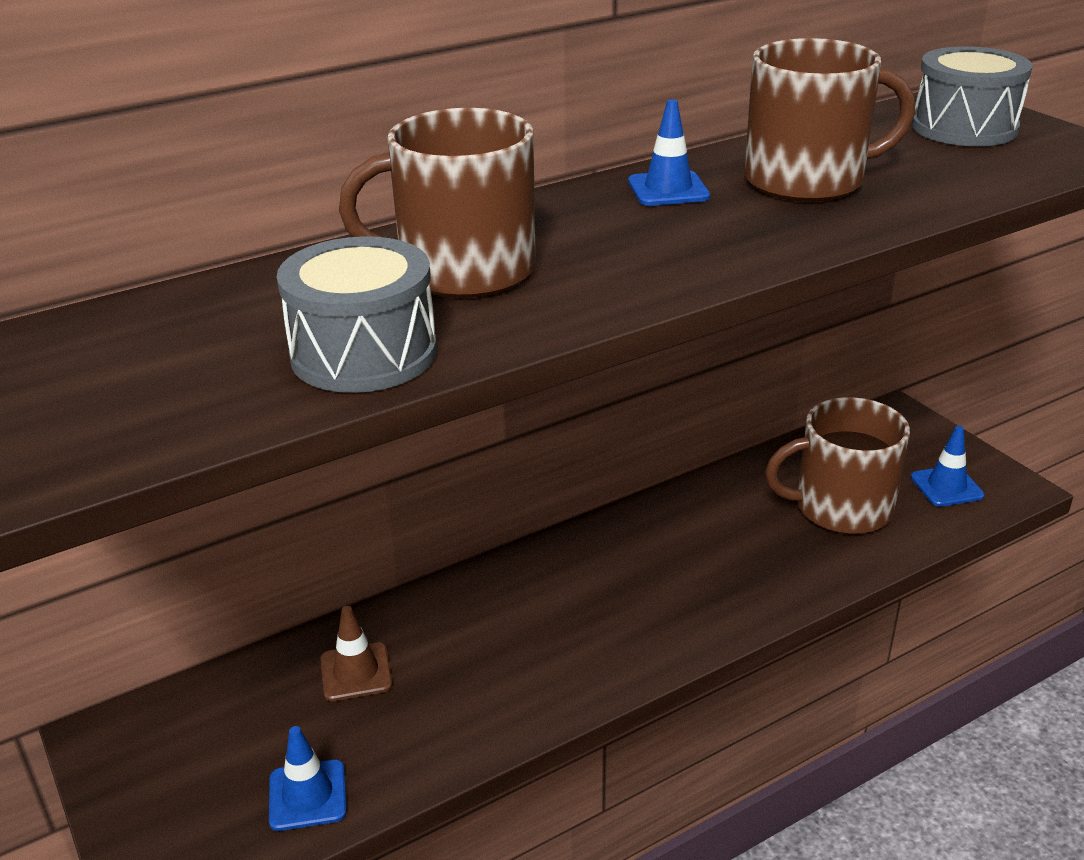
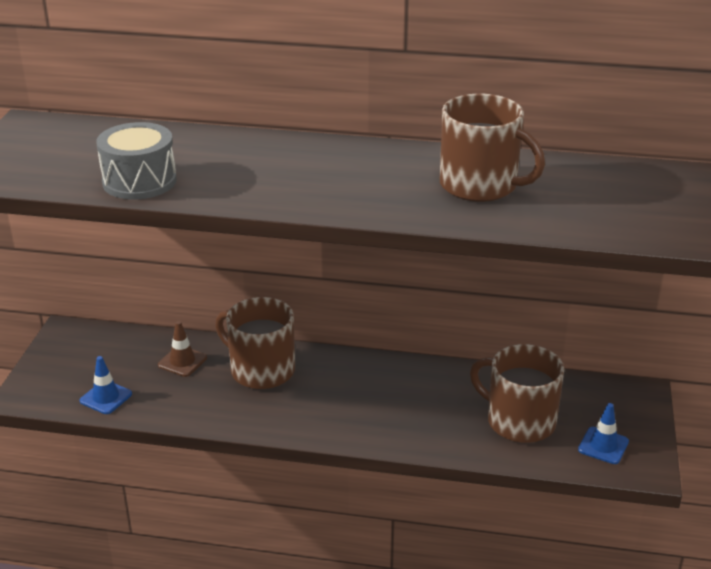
camera: 40 degrees right, 0 degrees up
(463, 270) = (238, 162): brown mug -> brown mug (261, 370)
(668, 189) = (401, 161): blue traffic cone -> none
(964, 128) = (643, 192): grey drum -> none

